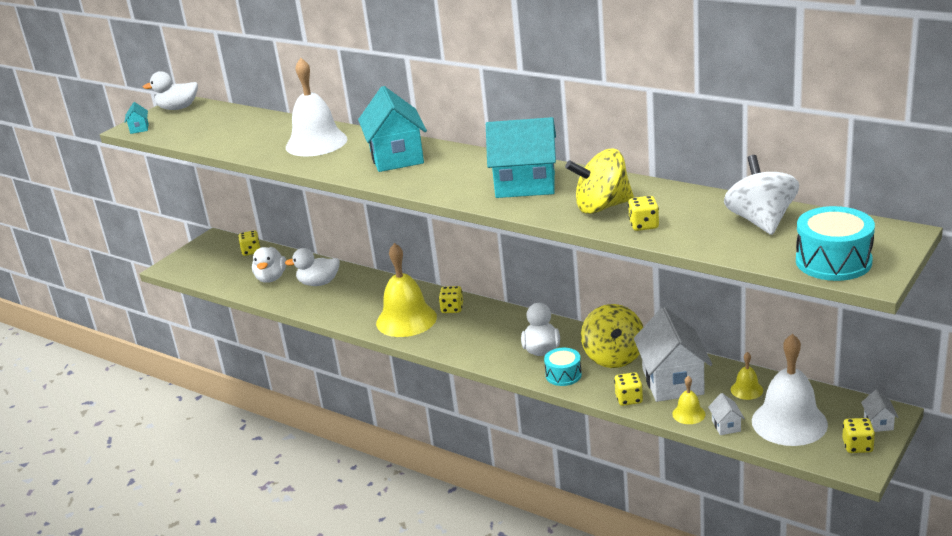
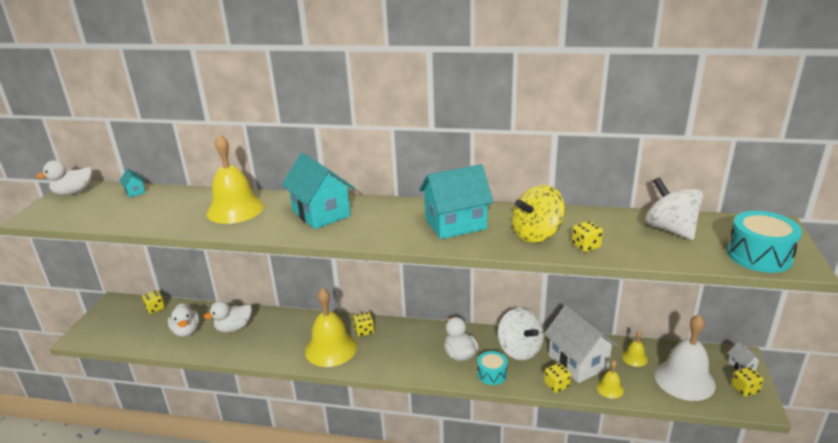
camera: 25 degrees left, 0 degrees up
(139, 128) = (41, 216): turquoise house -> turquoise house (135, 192)
(316, 143) = (235, 209): white bell -> yellow bell
(613, 357) = (519, 349): yellow spinning top -> white spinning top
(726, 426) = (644, 393): white house -> none

